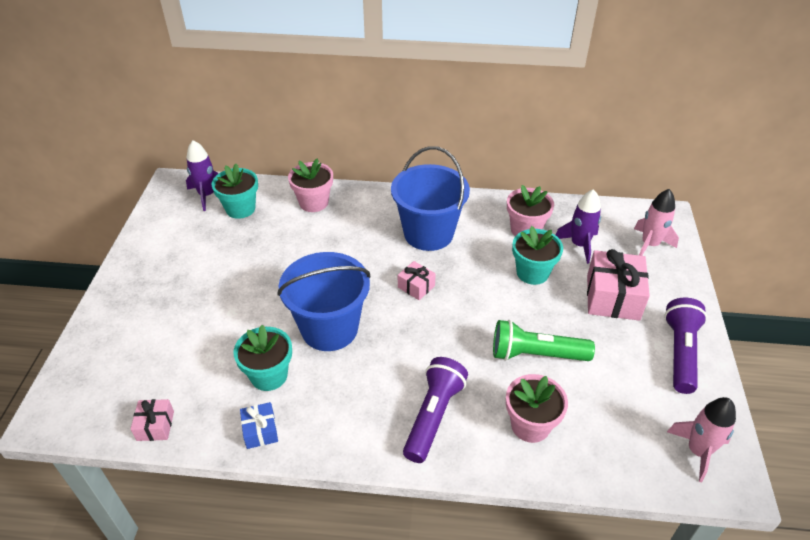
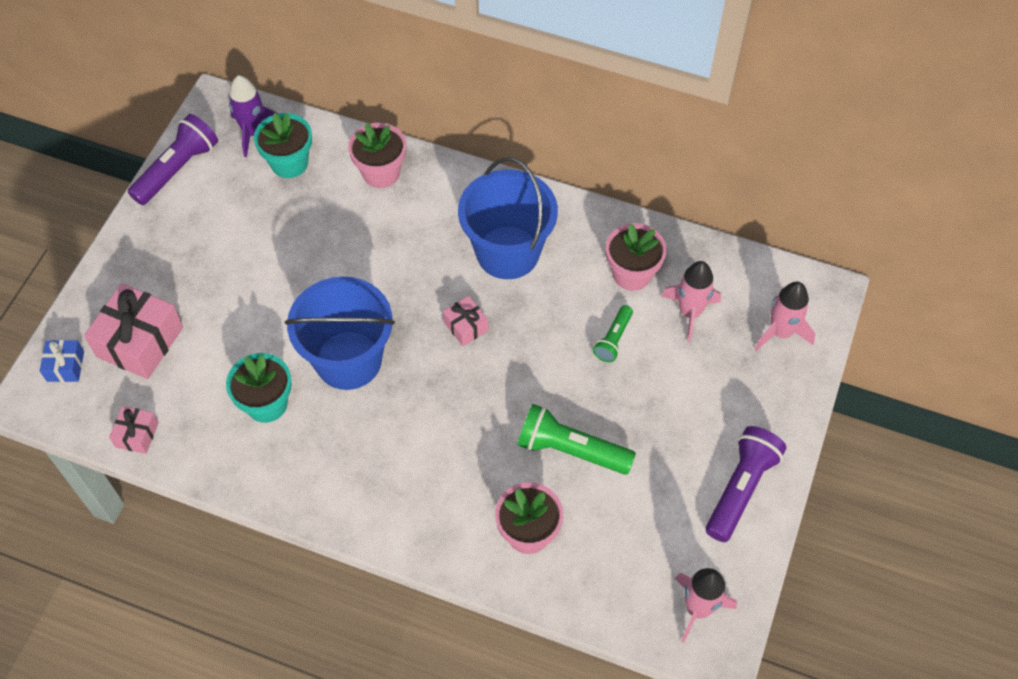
camera: 15 degrees right, 15 degrees up
(260, 431) = (241, 468): blue gift -> blue gift (65, 366)
(433, 416) = (428, 496): purple flashlight -> purple flashlight (178, 169)
(532, 273) = (613, 339): turquoise flower pot -> green flashlight
(579, 245) = (690, 312): purple rocket -> pink rocket
(613, 297) = (696, 396): pink gift -> pink gift (140, 342)

